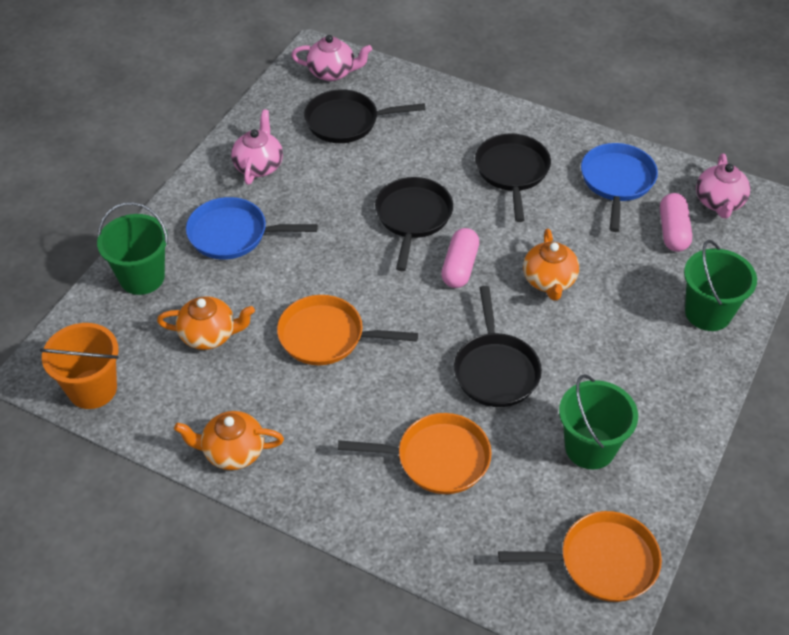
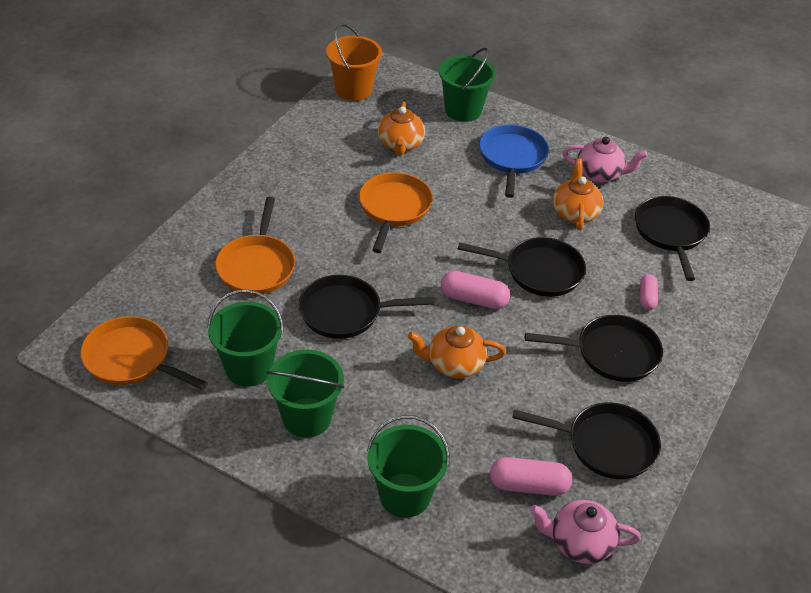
camera: 90 degrees right, 5 degrees down
(233, 452) = (285, 156): orange teapot -> orange teapot (575, 213)
(332, 72) = (745, 226): pink teapot -> none
(438, 144) = (647, 297): none -> pink capsule
(602, 562) = (131, 359): orange pan -> orange pan turned 120 degrees clockwise
(617, 182) = (605, 445): blue pan -> black pan
(641, 391) = (307, 417): none -> green bucket

